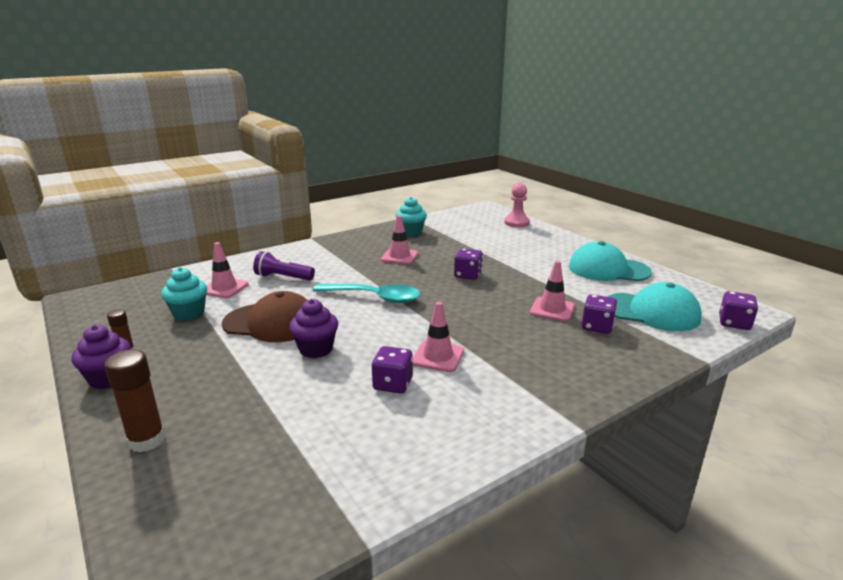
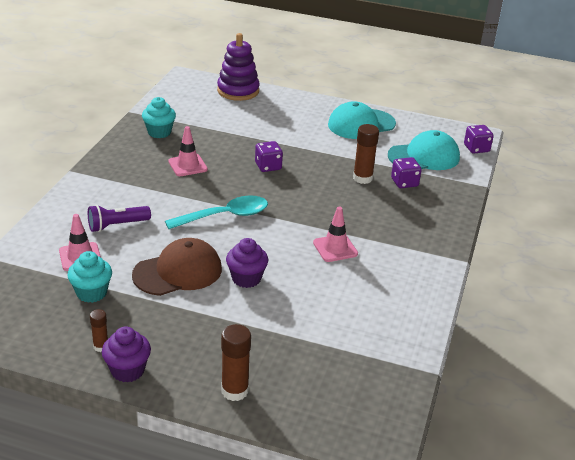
camera: 40 degrees left, 10 degrees up
(393, 384) = (333, 281): purple dice -> none
(516, 223) = (238, 91): pink pawn -> purple stacking toy
(552, 309) = (362, 178): pink traffic cone -> brown glue stick

